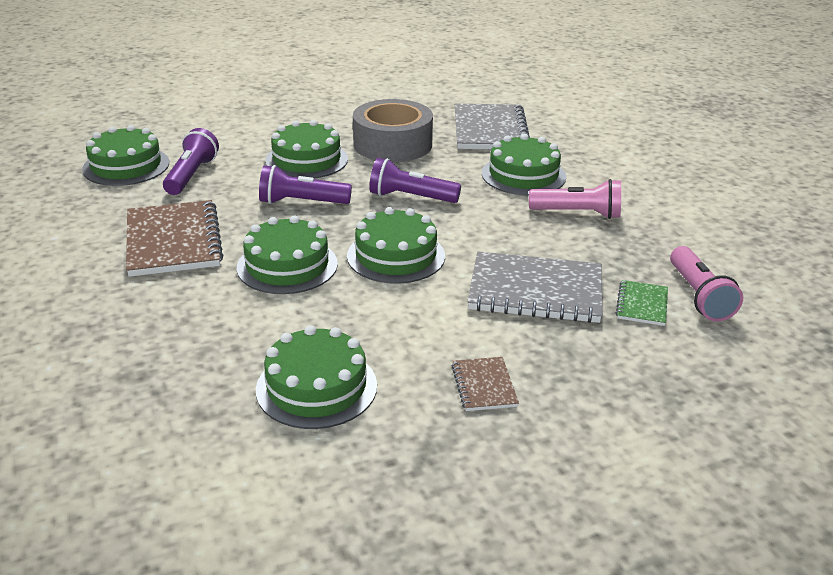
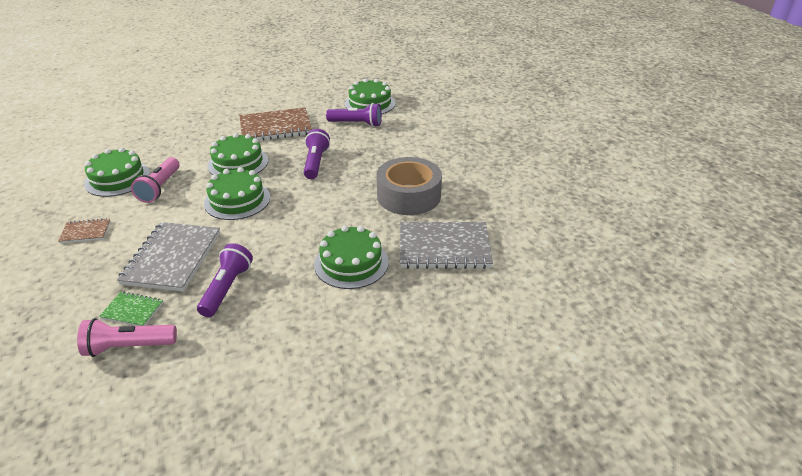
camera: 90 degrees right, 5 degrees up
(306, 160) = (379, 161): green cake -> none
(410, 197) = (317, 205): purple flashlight -> purple flashlight (227, 288)
(578, 213) = (278, 290): pink flashlight -> pink flashlight (160, 188)

